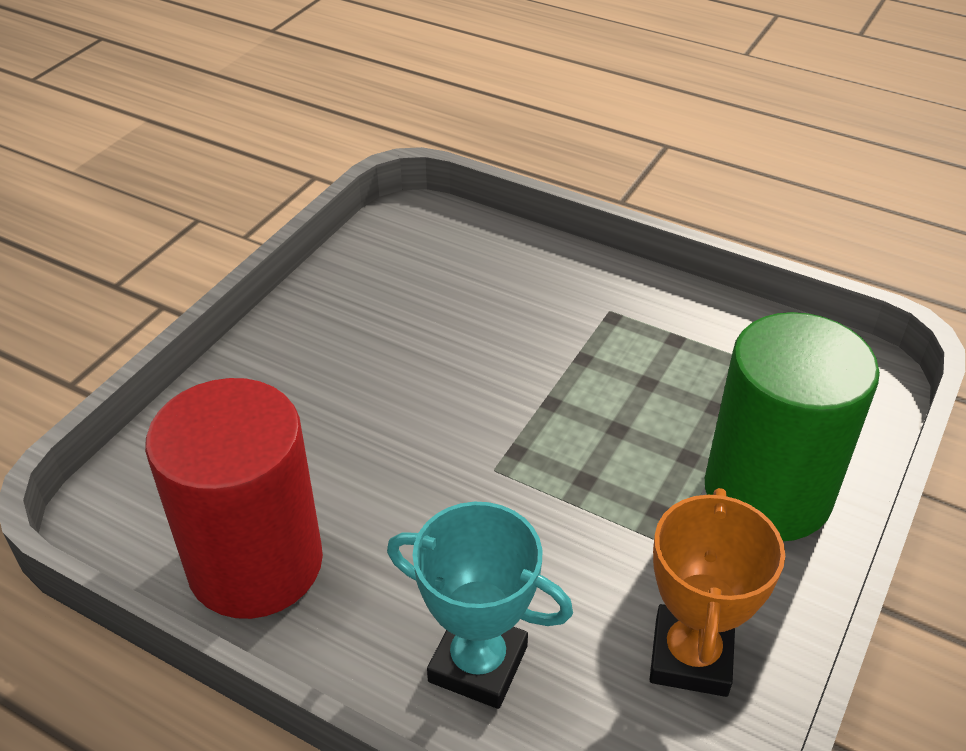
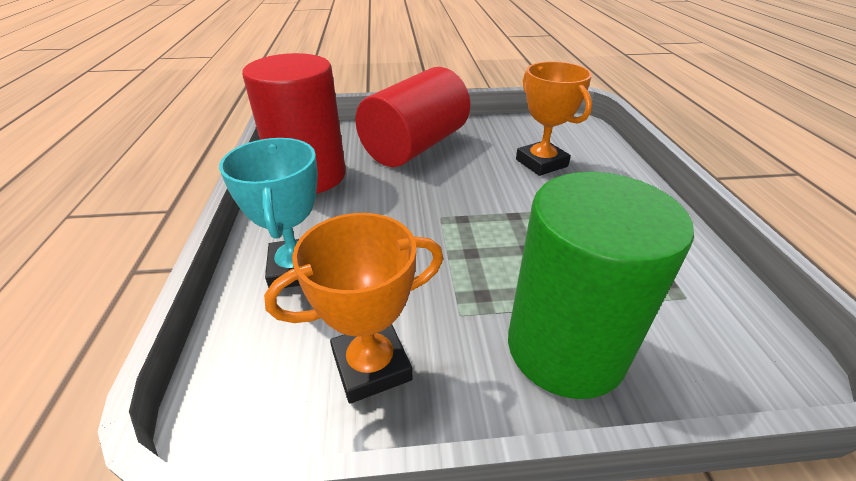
camera: 55 degrees right, 5 degrees down
(299, 402) = (415, 146): none -> red cylinder
(470, 309) = (541, 163): none -> orange trophy

